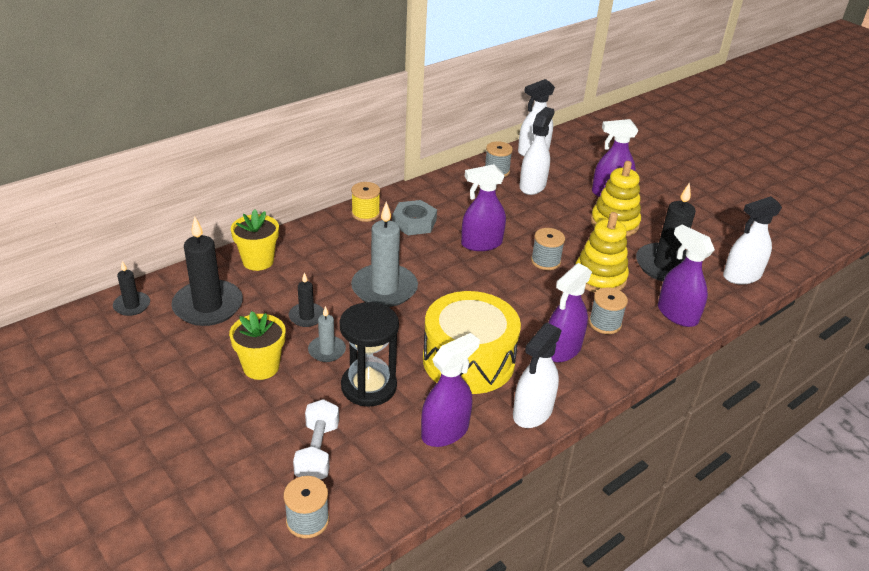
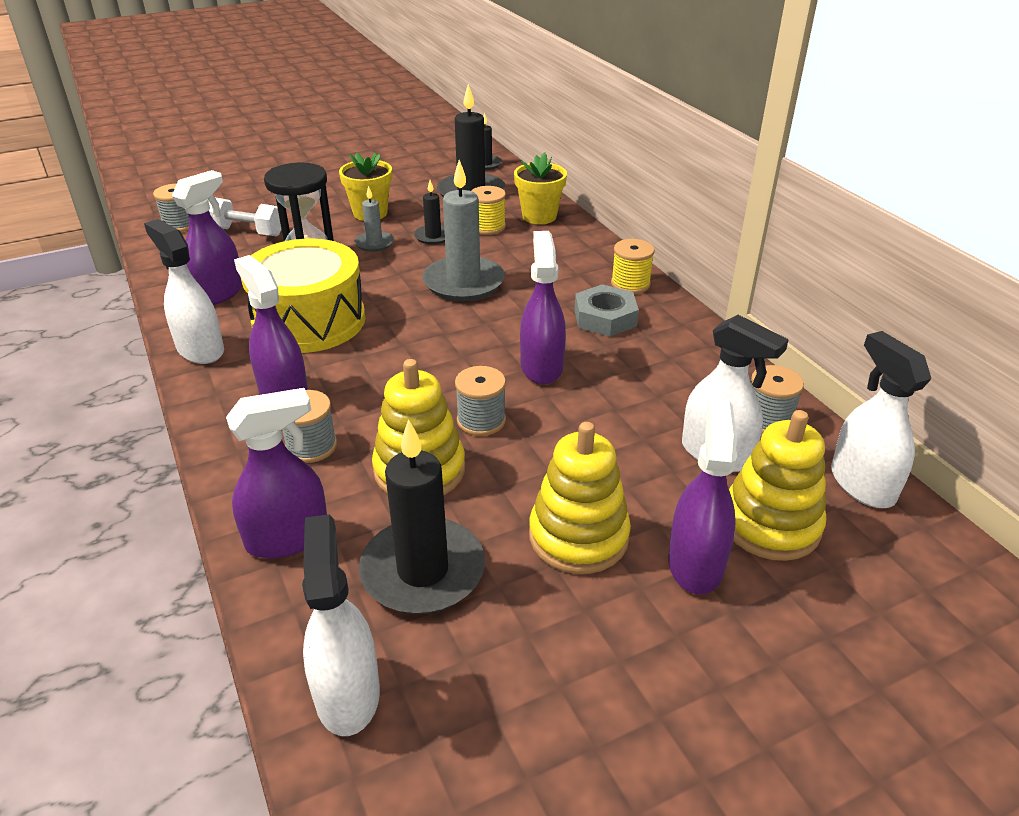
camera: 105 degrees right, 0 degrees up
(282, 287) = (488, 227): none -> yellow spool
(445, 431) = (219, 293): purple spray bottle -> purple spray bottle turned 120 degrees counterclockwise
(574, 174) = (770, 524): none -> yellow stacking toy

